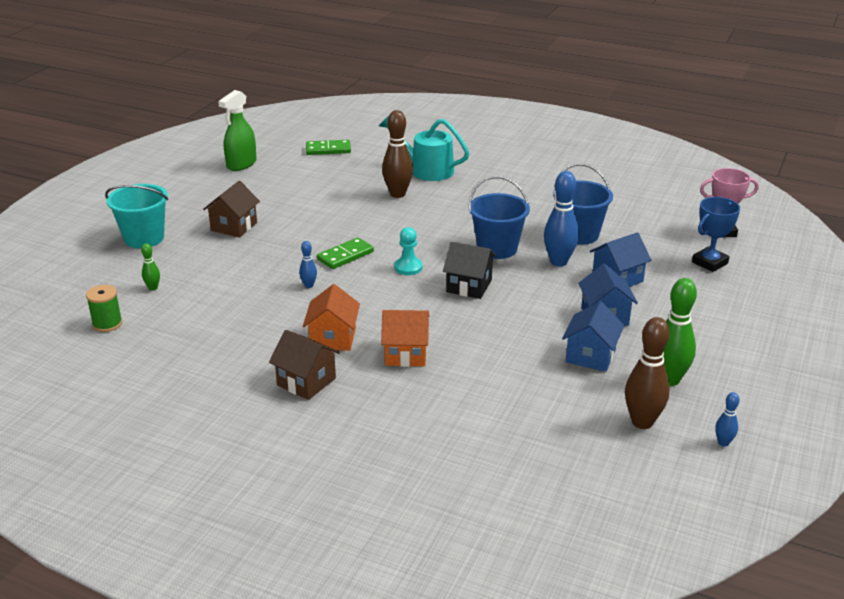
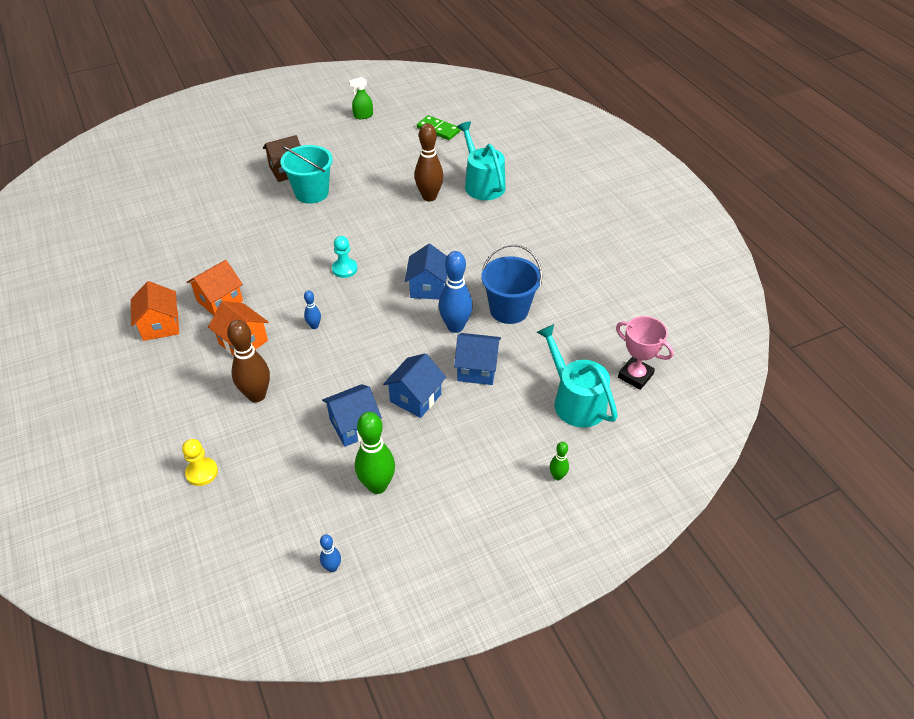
camera: 40 degrees right, 15 degrees up
(107, 324) = (122, 212): green spool -> none
(144, 238) = (225, 152): turquoise bucket -> turquoise bucket (311, 193)
(153, 288) = (179, 197): green bowling pin -> green bowling pin (557, 476)
(241, 164) = (363, 116): green spray bottle -> green spray bottle, size x0.62
(306, 382) = (160, 326): brown house -> orange house
(309, 285) = (264, 247): blue bowling pin -> blue bowling pin (314, 326)
(345, 256) = (319, 235): green domino -> none
(469, 286) = (361, 310): black house -> none
(497, 248) = (428, 287): blue bucket -> blue house
(525, 451) = (202, 472): none -> yellow pawn
(642, 422) = (305, 507): brown bowling pin -> brown bowling pin (257, 395)
(709, 263) = (575, 401): blue trophy -> turquoise watering can

